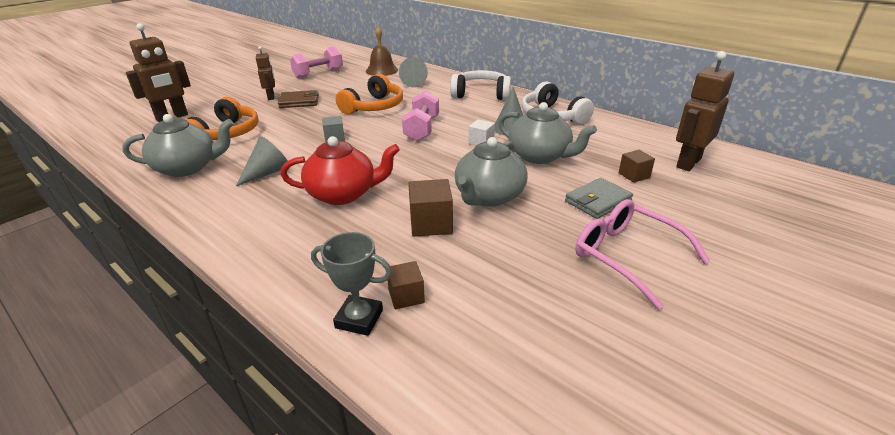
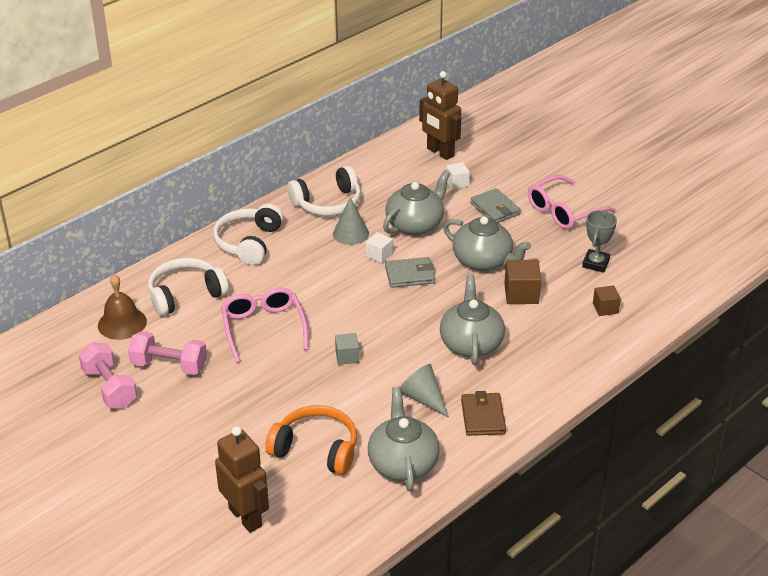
camera: 85 degrees left, 5 degrees up
(271, 97) = (196, 427): brown robot -> none
(299, 102) = (225, 396): brown wallet -> brown wallet (483, 417)
(343, 194) = (471, 343): red teapot -> grey teapot
(359, 319) = (627, 328): grey trophy -> grey trophy (595, 263)
(374, 107) = (263, 328): orange headphones -> pink glasses
(413, 82) = (185, 294): grey cone -> white headphones
(422, 129) = (339, 292): pink dumbbell -> pink dumbbell (169, 365)
(453, 157) = (410, 275): none -> grey wallet
(634, 175) = (457, 183): brown cube -> white cube

